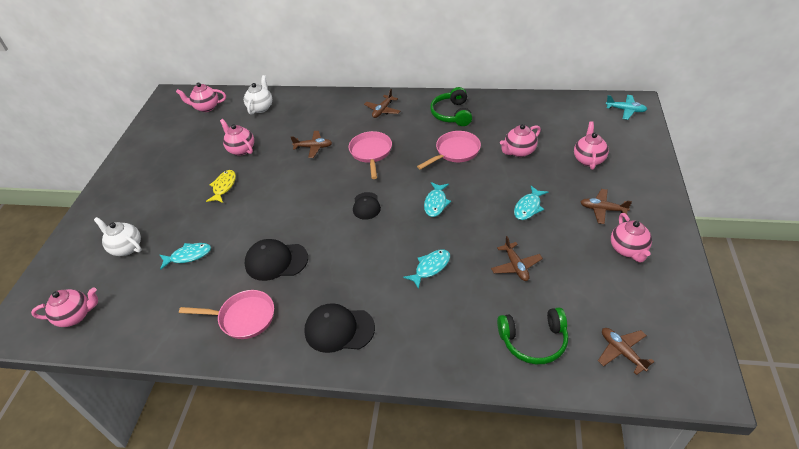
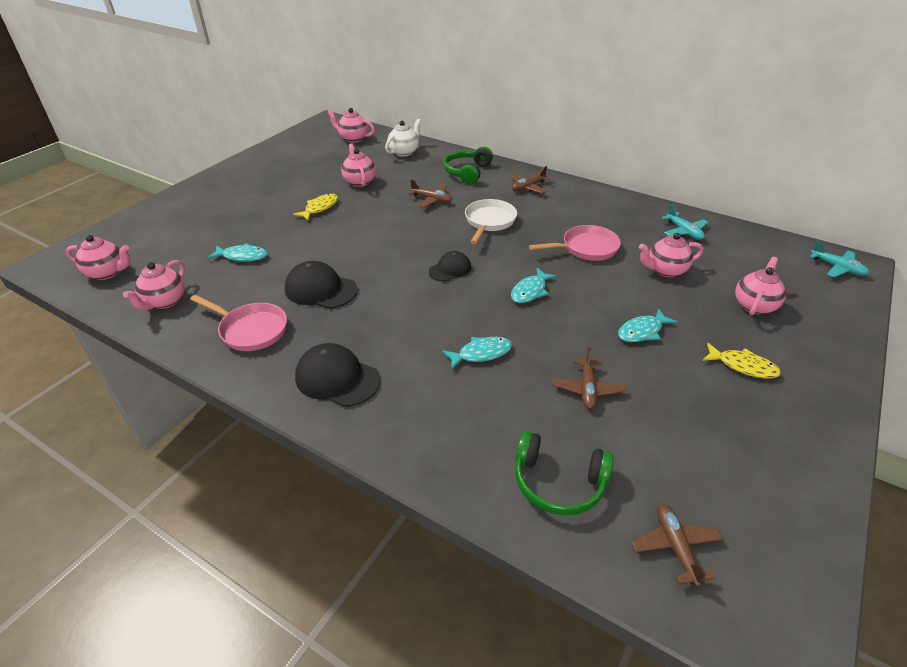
camera: 20 degrees right, 5 degrees down
(126, 248) = (194, 231): white teapot -> none
(366, 206) = (450, 269): black cap -> black cap turned 150 degrees counterclockwise
(371, 153) = (489, 222): pink pan -> white pan
(452, 114) = (605, 211): green headphones -> green headphones (467, 172)
(515, 113) = (684, 231): none -> turquoise plane
(602, 209) = (743, 366): brown plane -> yellow fish
(628, 250) = (754, 425): pink teapot -> pink teapot (165, 301)

